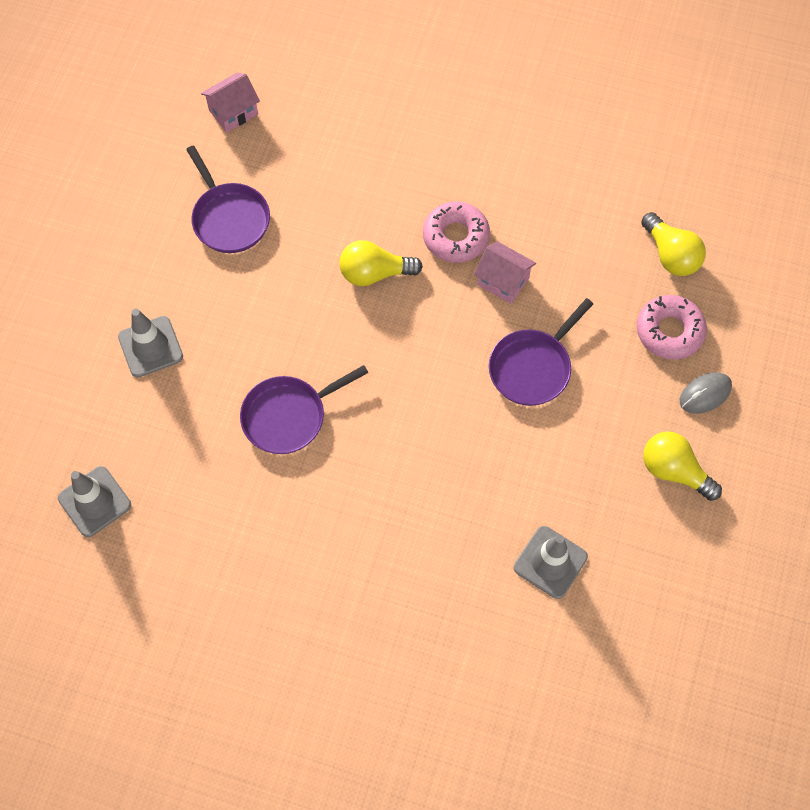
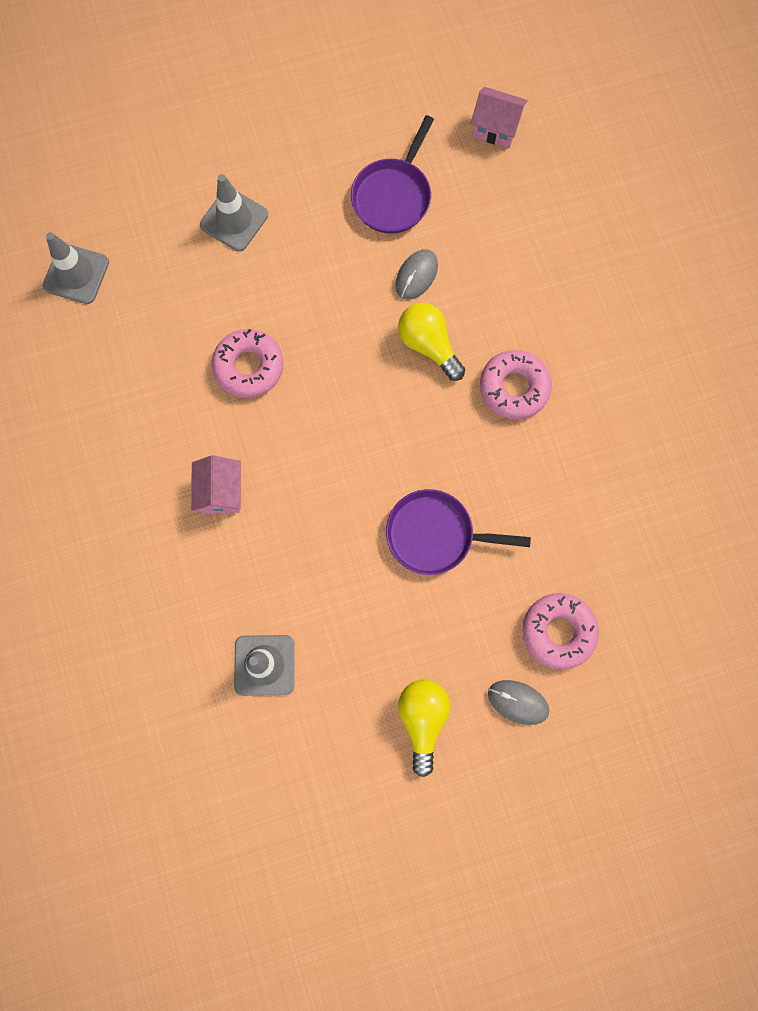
camera: 55 degrees right, 10 degrees up
(288, 416) = (249, 367): purple pan -> pink donut
(310, 245) = (416, 275): none -> grey mouse
(503, 281) = (500, 455): pink house -> pink house (221, 492)
(670, 255) = (638, 585): yellow light bulb -> none

